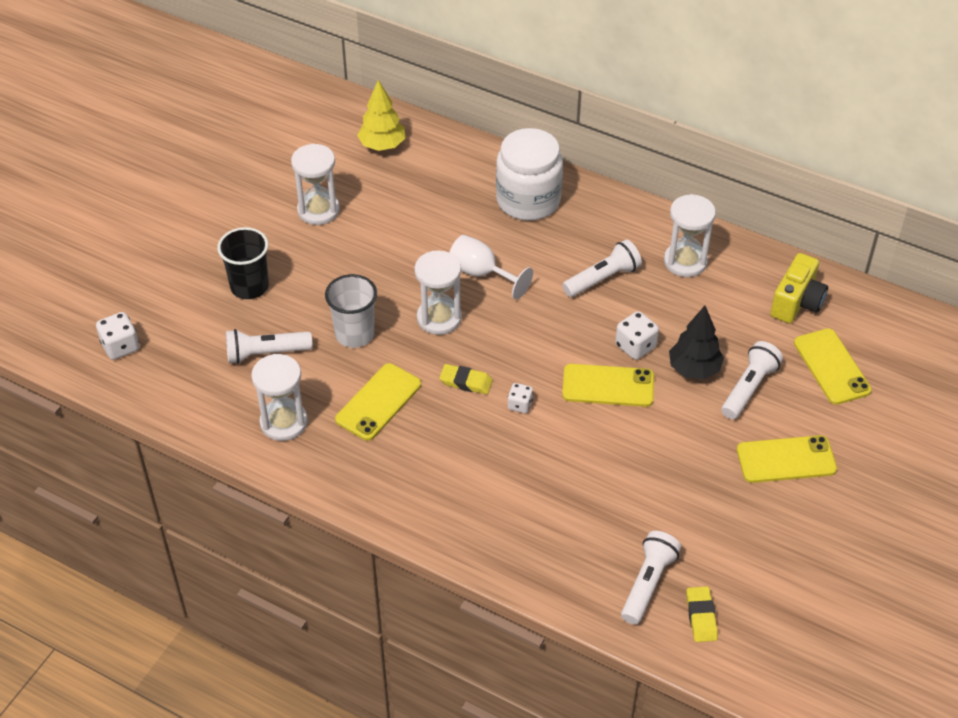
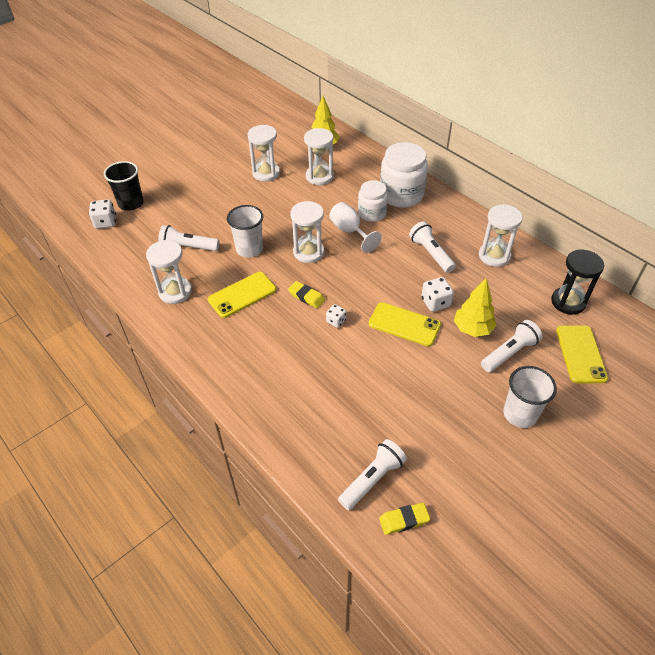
camera: 20 degrees right, 0 degrees up
(249, 286) = (201, 206): black cup -> black cup (131, 203)
(399, 198) = (319, 176): none -> white hourglass
(499, 238) = (372, 213): none -> white jar
(603, 279) = (431, 253): white flashlight -> white flashlight turned 105 degrees counterclockwise
(694, 369) = (472, 329): black tree -> yellow tree
(701, 616) = (404, 520): yellow eraser -> yellow eraser turned 60 degrees clockwise
(786, 459) = (520, 414): yellow phone -> white cup
(796, 302) = (568, 302): yellow camera -> black hourglass

